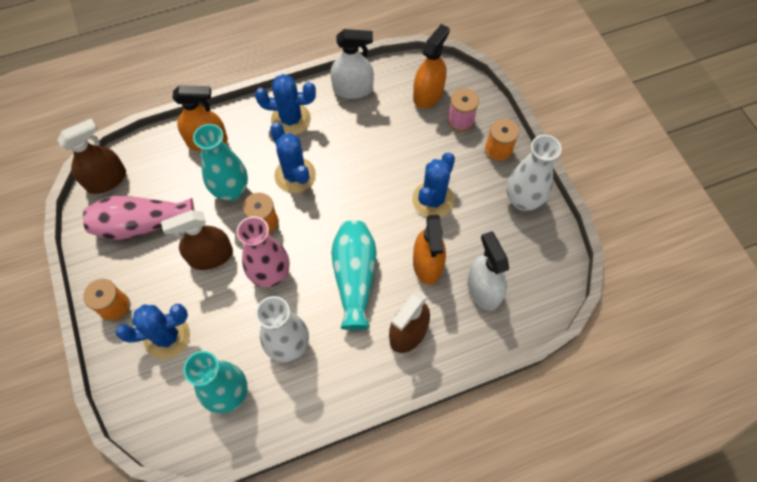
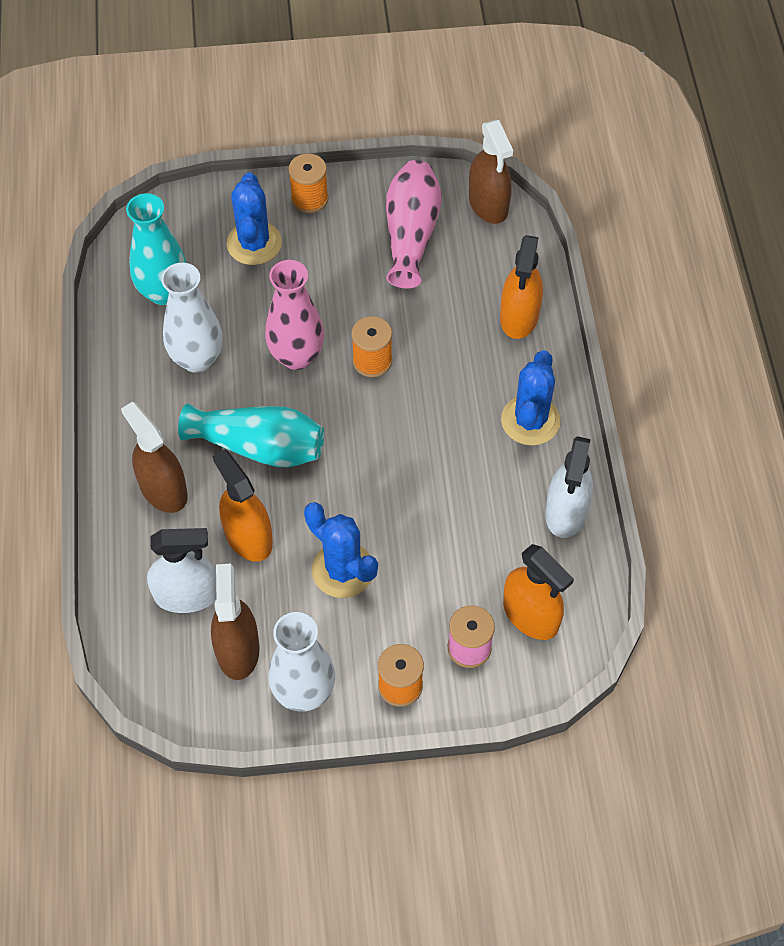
camera: 105 degrees right, 5 degrees down
(210, 256) = (343, 298): brown spray bottle -> brown spray bottle (237, 650)
(231, 190) = (432, 332): turquoise vase -> none
(295, 175) = (434, 409): blue cactus -> none
(427, 264) = (248, 537): orange spray bottle -> orange spray bottle turned 45 degrees clockwise

